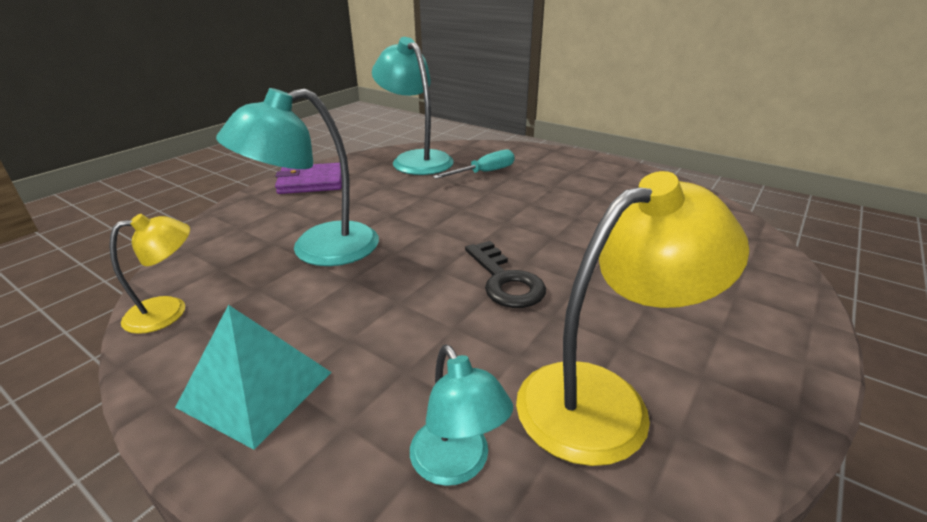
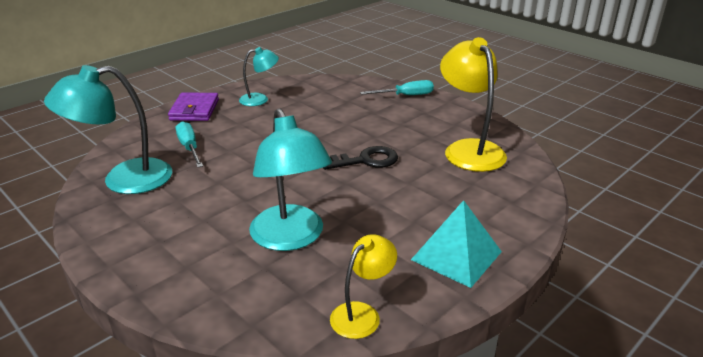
camera: 80 degrees left, 0 degrees up
(169, 311) = (362, 314): yellow lamp -> yellow lamp turned 60 degrees clockwise
(311, 182) = (131, 249): purple wallet -> purple wallet (194, 110)
(457, 465) = (507, 191): turquoise lamp -> turquoise lamp (260, 99)
(768, 301) = (405, 96): none -> turquoise screwdriver

